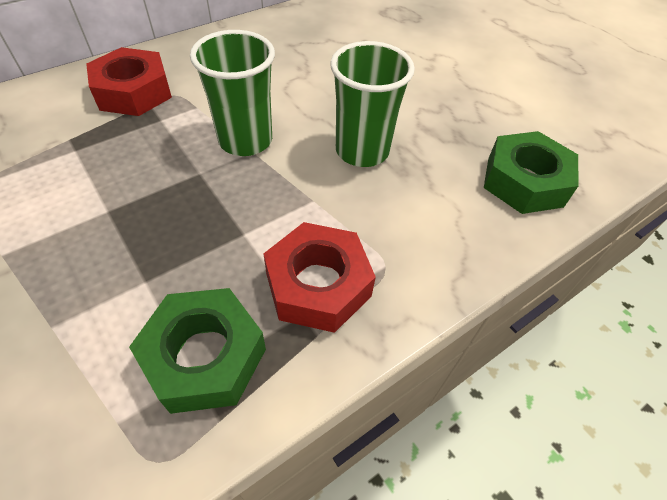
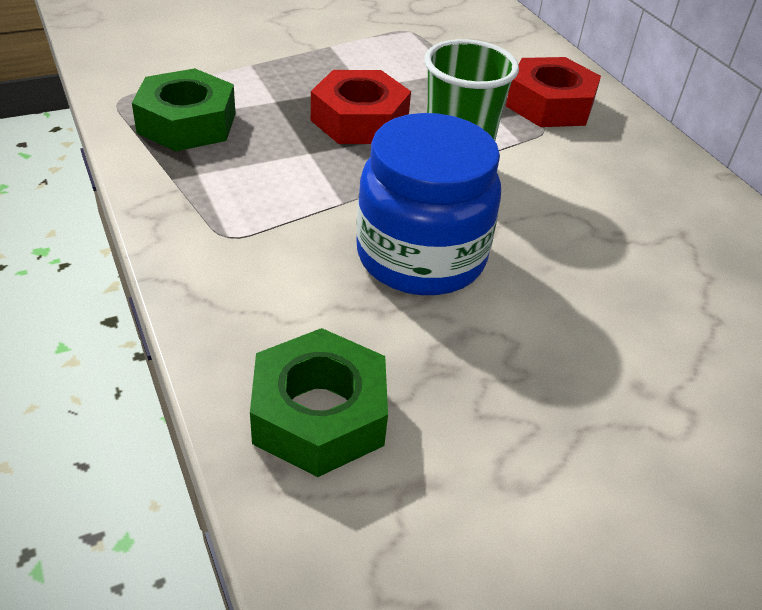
camera: 100 degrees right, 10 degrees down
(318, 285) = (226, 188): red nut -> red nut (359, 120)
(362, 151) = (421, 257): green cup -> blue jar

